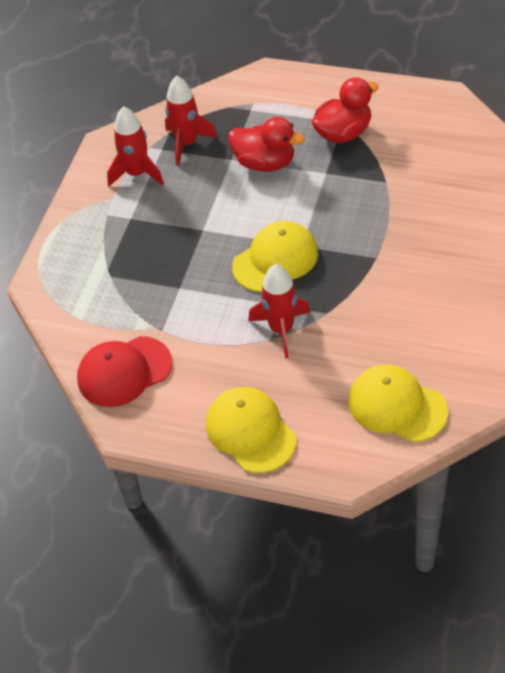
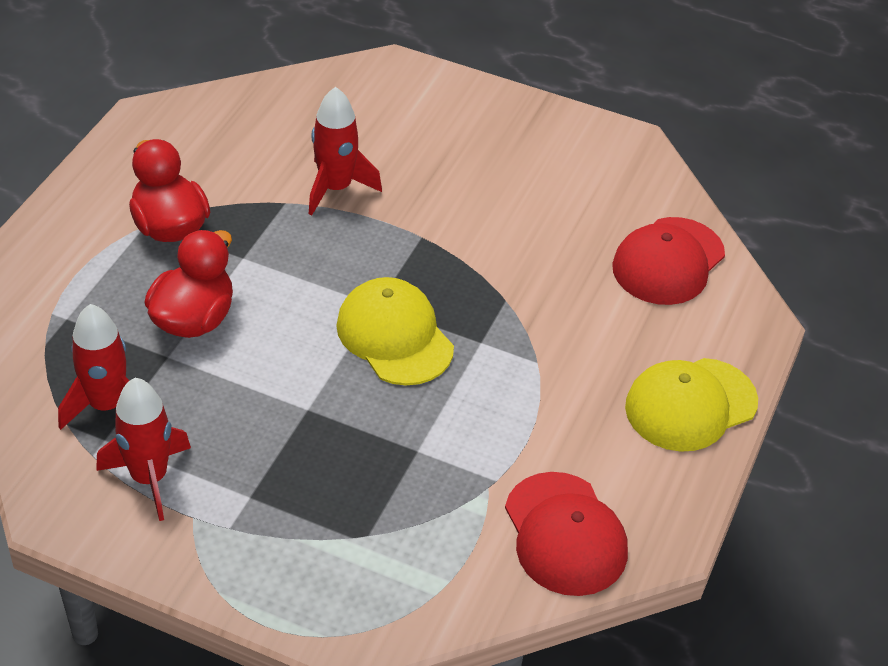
camera: 90 degrees left, 5 degrees down
(281, 329) = (524, 349): red rocket -> red rocket (335, 188)
(397, 406) = (668, 261): yellow cap -> red cap

